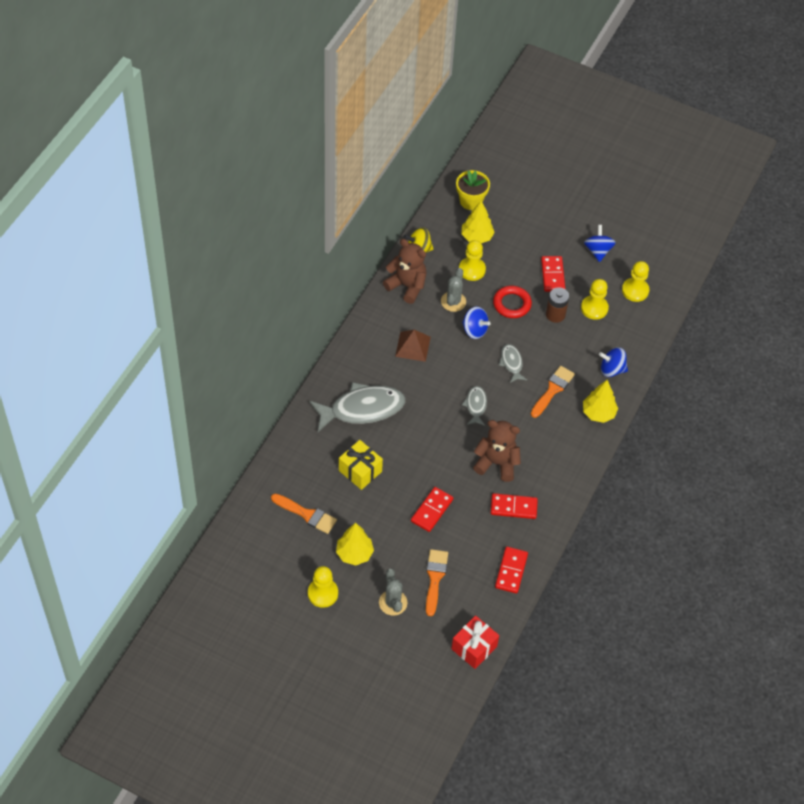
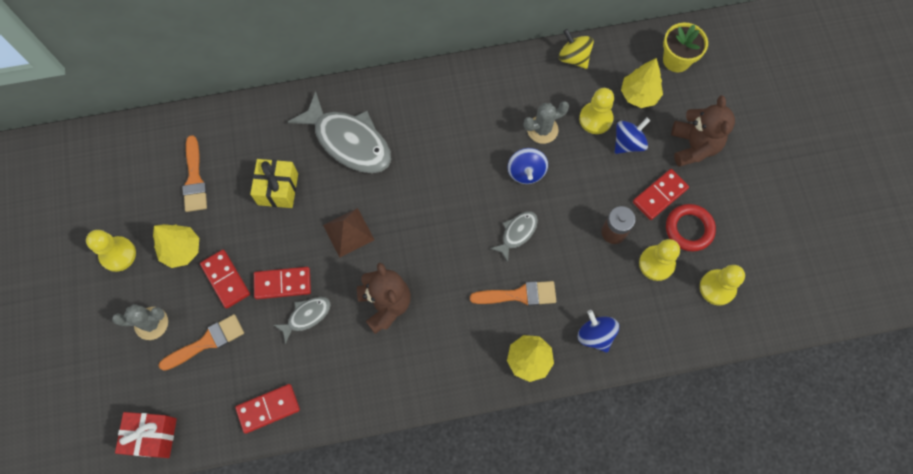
camera: 55 degrees right, 15 degrees up
(393, 603) = (151, 323): grey cactus -> grey cactus turned 45 degrees clockwise
(407, 286) = (523, 78): brown teddy bear -> brown teddy bear (694, 146)
(413, 346) = (458, 132): brown pyramid -> brown pyramid (348, 232)
(476, 405) = (437, 236): grey fish -> grey fish (306, 316)
(512, 304) = (588, 183): red ring -> red ring (689, 229)
(513, 507) = (346, 357): red domino -> red domino (225, 279)
(598, 251) = (732, 216): blue spinning top -> blue spinning top (628, 143)

